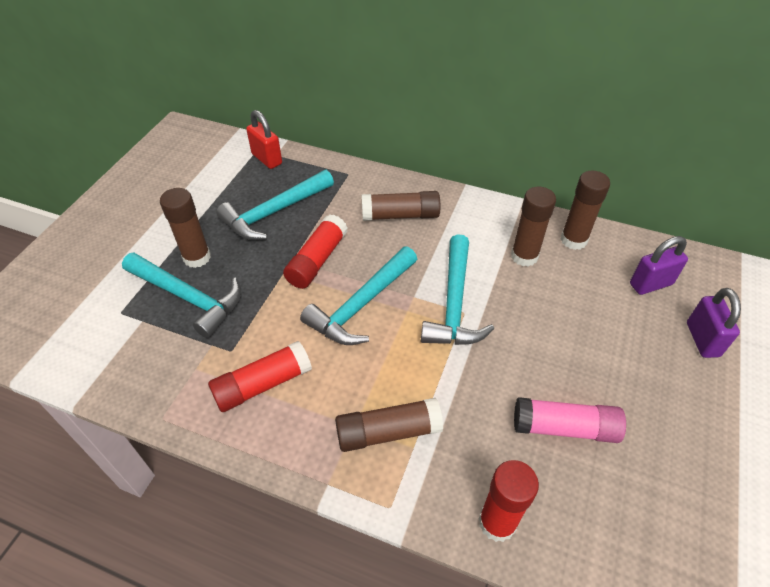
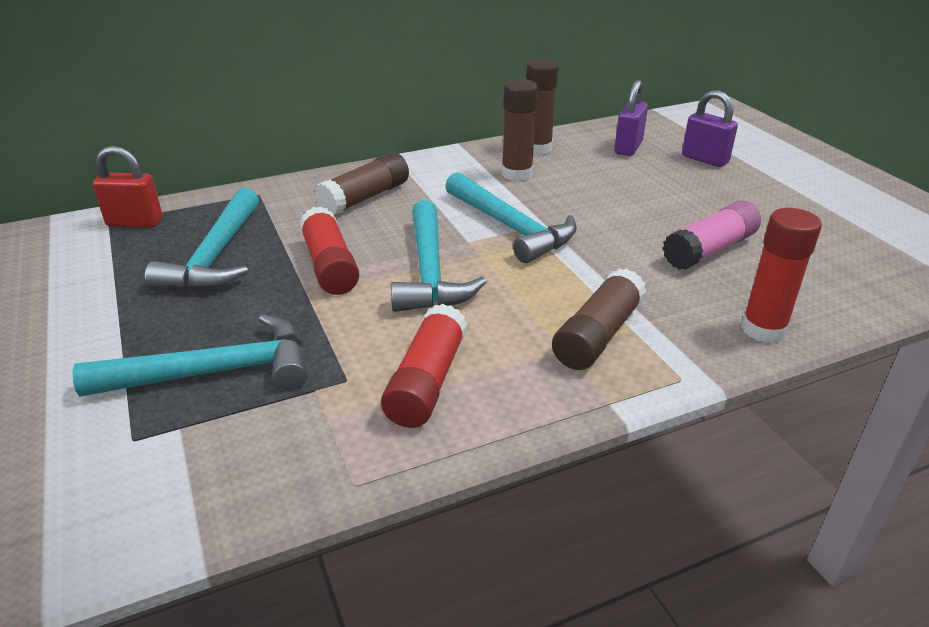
camera: 45 degrees left, 15 degrees down
(197, 257) = (170, 336): brown glue stick -> none

